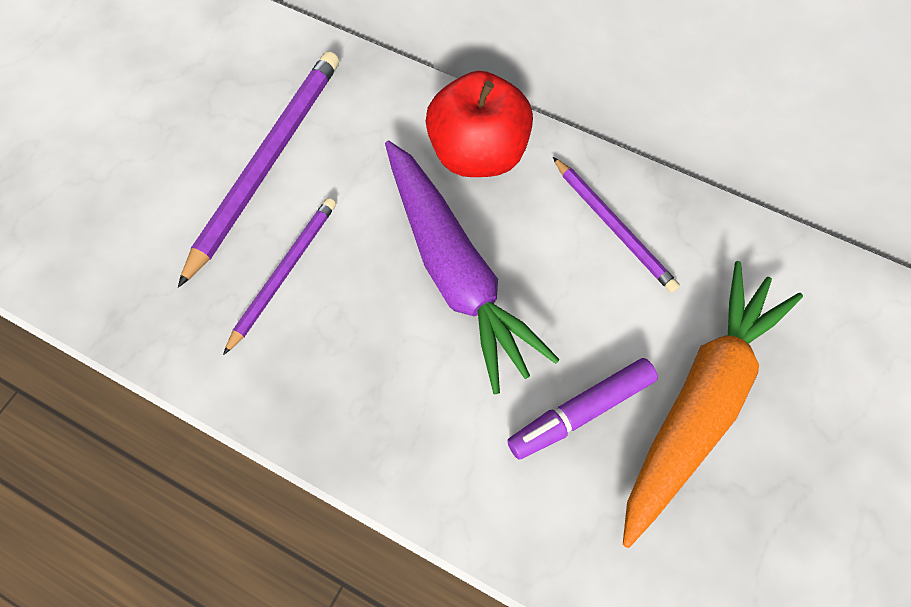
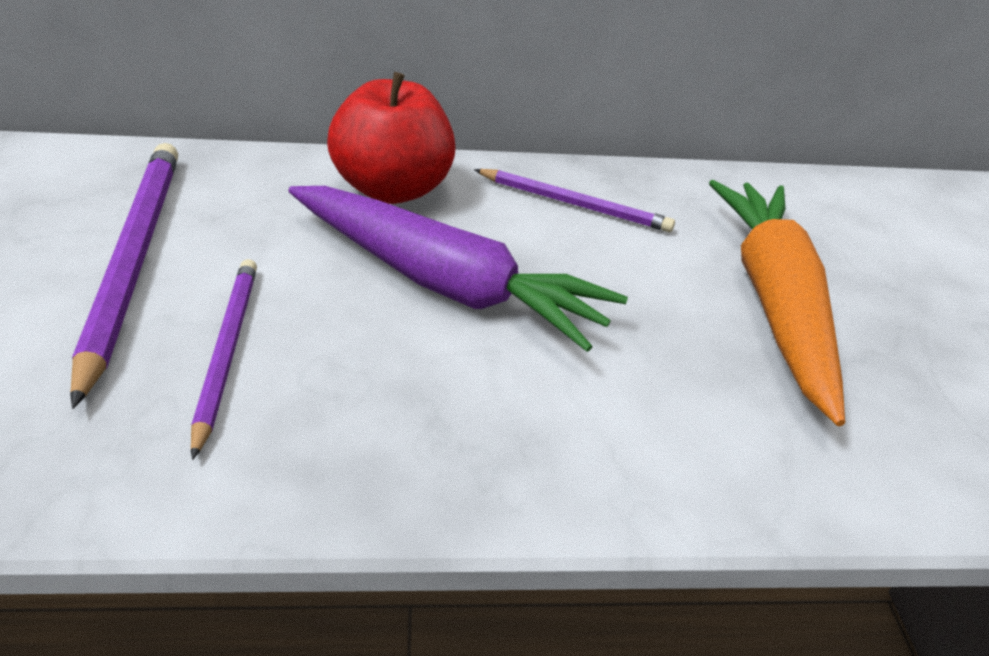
camera: 35 degrees left, 25 degrees down
(581, 412) = (677, 350): purple marker -> none

